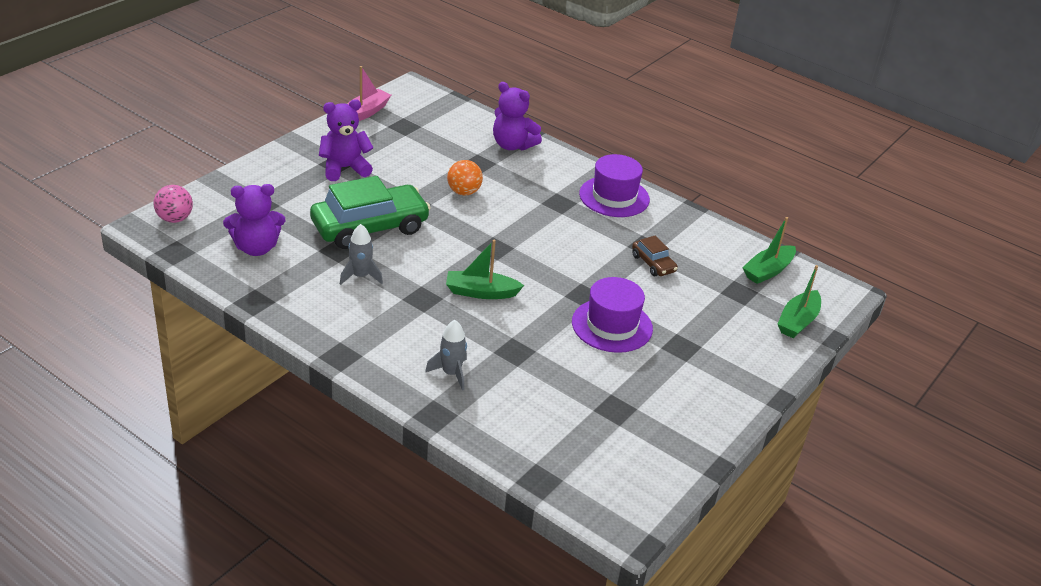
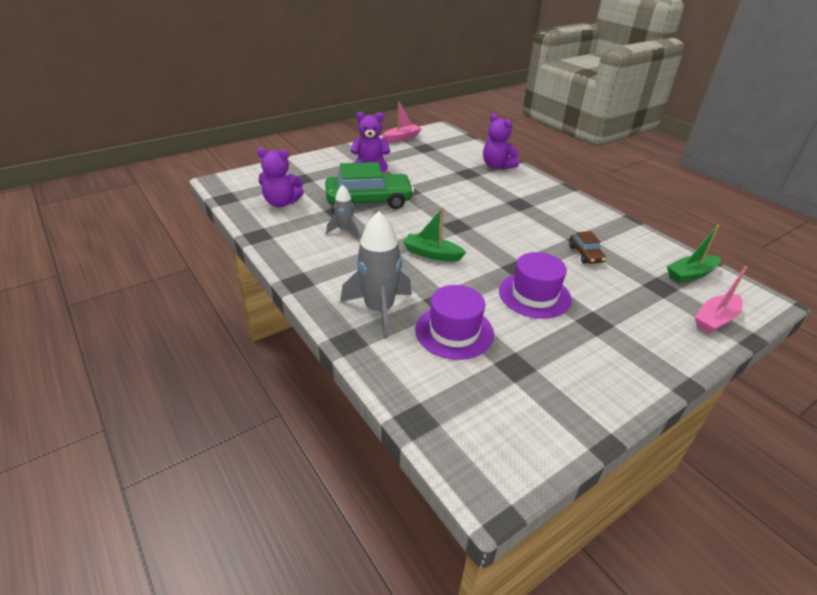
camera: 20 degrees right, 0 degrees up
(175, 219) = (239, 180): pink ball -> none
(451, 373) = (379, 310): grey rocket -> grey rocket, size x1.83
(464, 192) = (448, 188): orange ball -> none
(614, 197) = (565, 205): purple hat -> purple hat (454, 331)
(798, 321) = (715, 319): green boat -> pink boat

